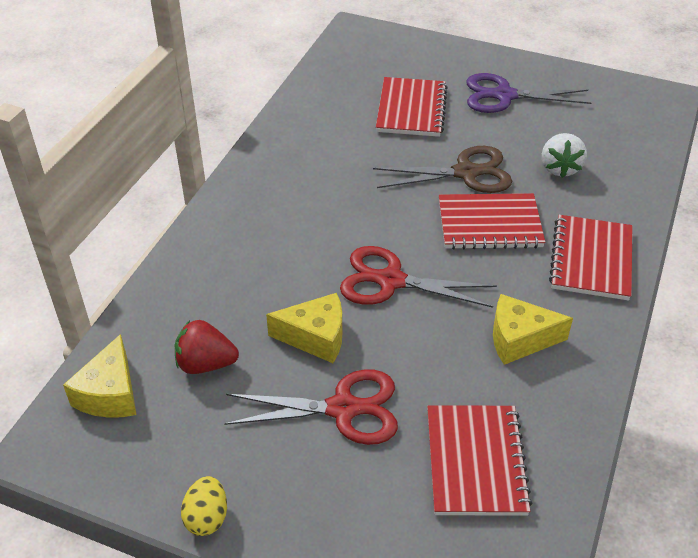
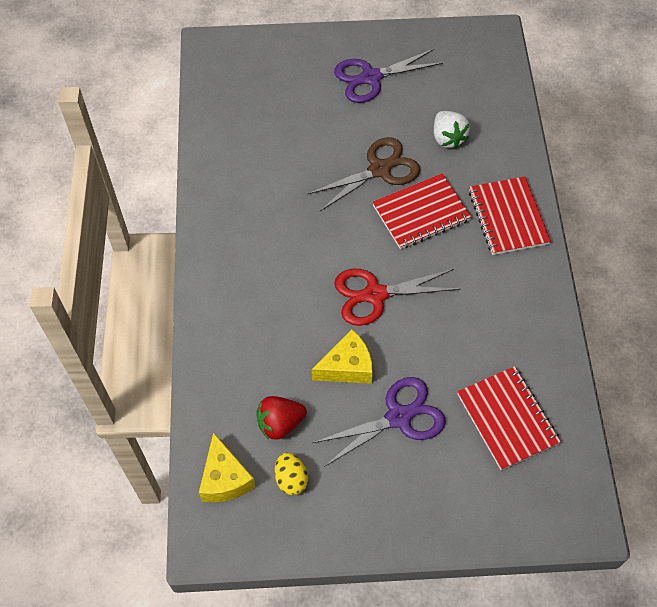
camera: 25 degrees left, 15 degrees up
(207, 517) = (353, 541): yellow egg -> yellow egg (291, 479)
(343, 409) = (399, 417): red scissors -> purple scissors
(411, 109) = (304, 119): red notebook -> none
(519, 339) = (490, 308): yellow cheese -> none

